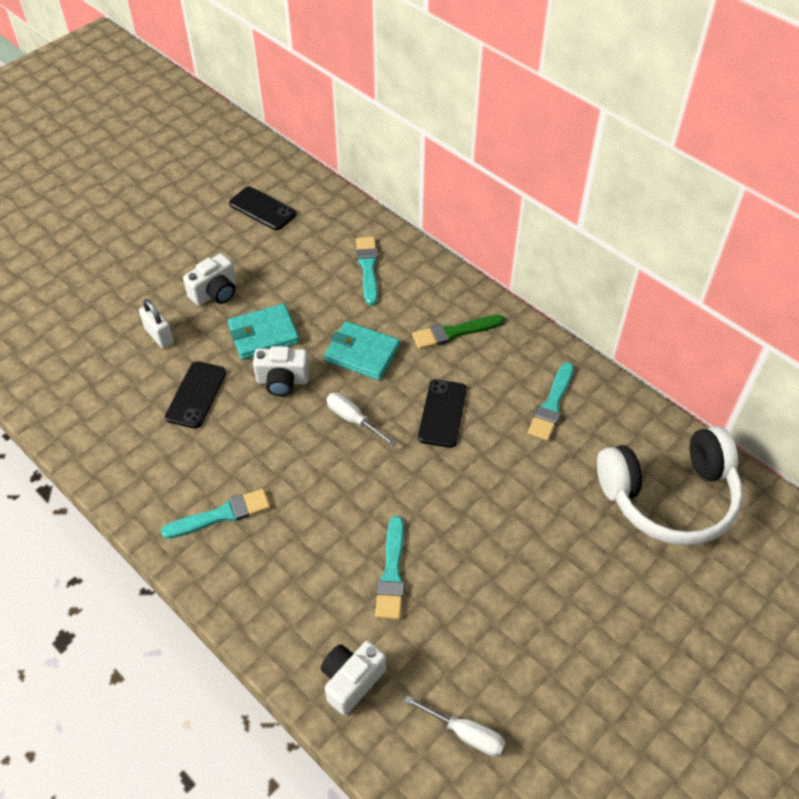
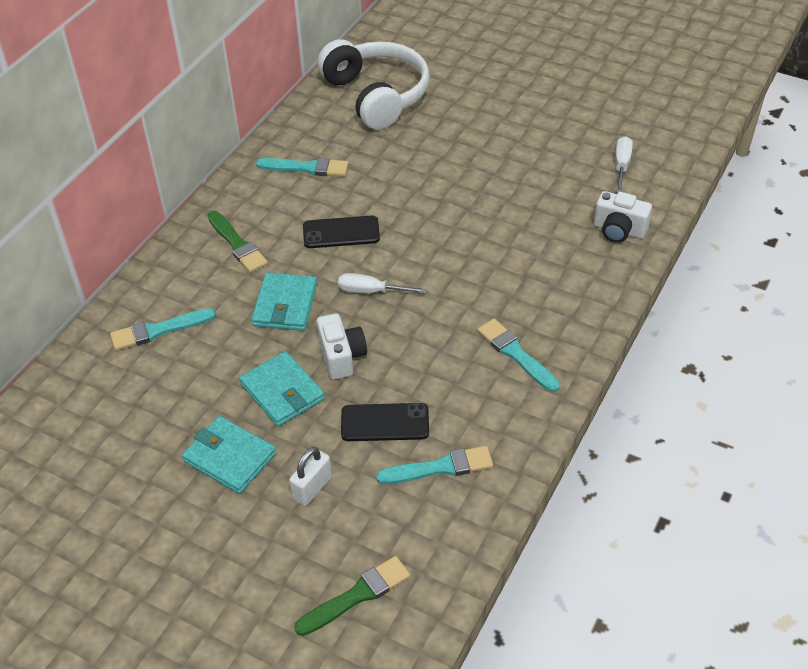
camera: 105 degrees left, 5 degrees down
(54, 343) = (357, 595): none -> green brush
(215, 293) = (229, 457): white camera -> turquoise wallet
(262, 209) = (70, 458): black phone -> none
(353, 419) = (370, 291): white screwdriver -> white screwdriver turned 75 degrees clockwise
(392, 573) = (517, 229): turquoise brush -> turquoise brush (440, 467)

